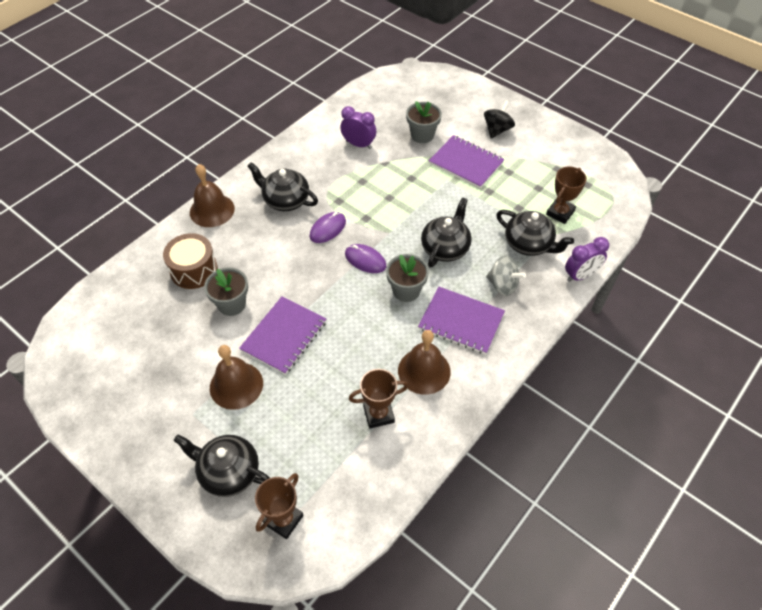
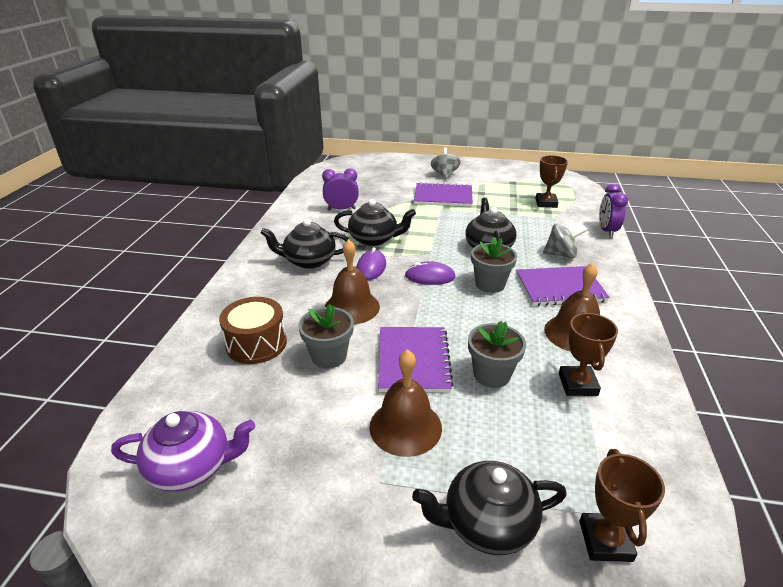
camera: 30 degrees left, 20 degrees down
(101, 349) = (192, 467): none -> purple teapot
(212, 210) = (235, 291): brown bell -> brown bell (352, 307)
(378, 414) = (577, 384): brown trophy -> brown trophy turned 45 degrees counterclockwise
(422, 135) = (390, 191): grey flower pot -> grey flower pot (491, 375)
(497, 130) = (444, 175): black spinning top -> grey spinning top
(529, 244) = (548, 225): black teapot -> black teapot (374, 239)
(580, 275) = (606, 231): purple clock -> purple clock turned 150 degrees clockwise

